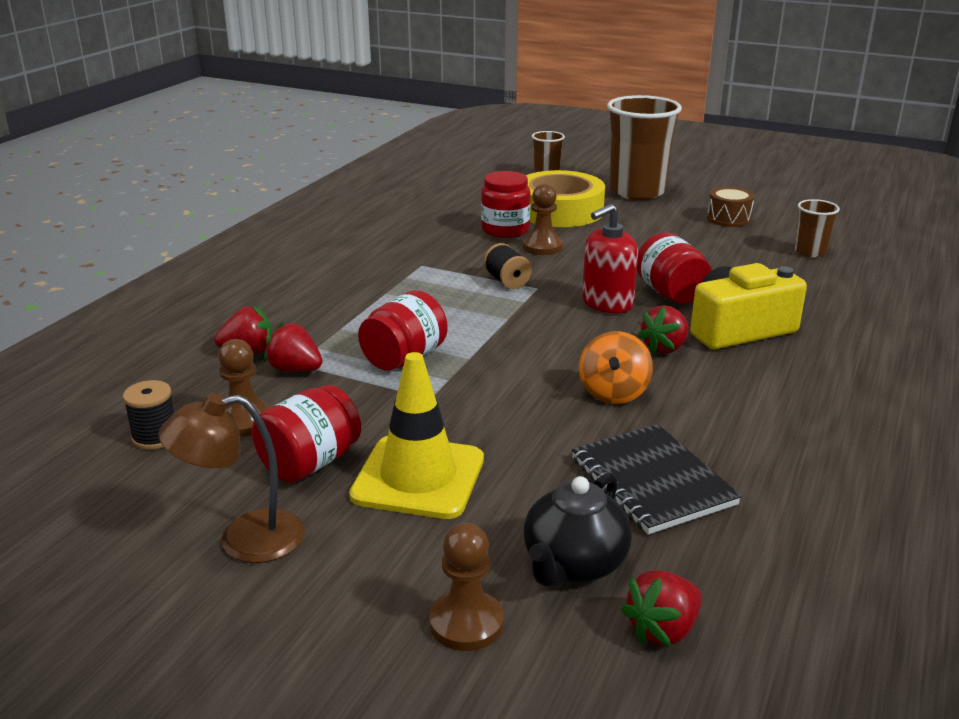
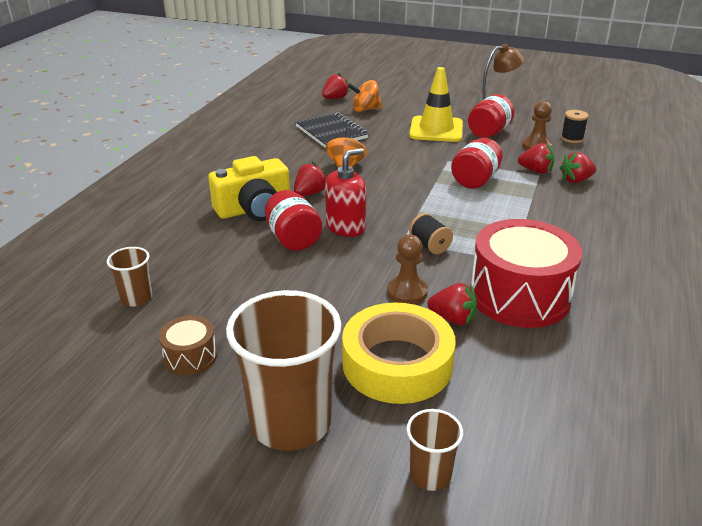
camera: 175 degrees right, 5 degrees up
(434, 241) = (519, 296): none -> red drum
(466, 623) = (400, 97): brown pawn -> none
(505, 230) = (452, 319): red jar -> red strawberry
(574, 565) = (365, 109): black teapot -> orange spinning top

